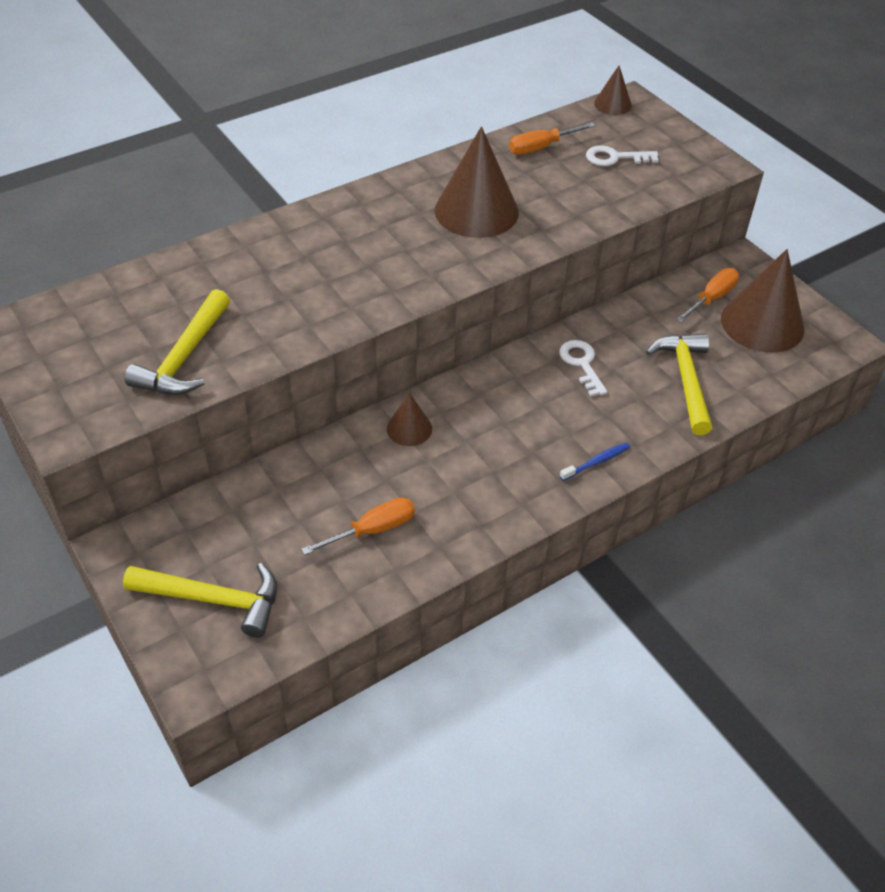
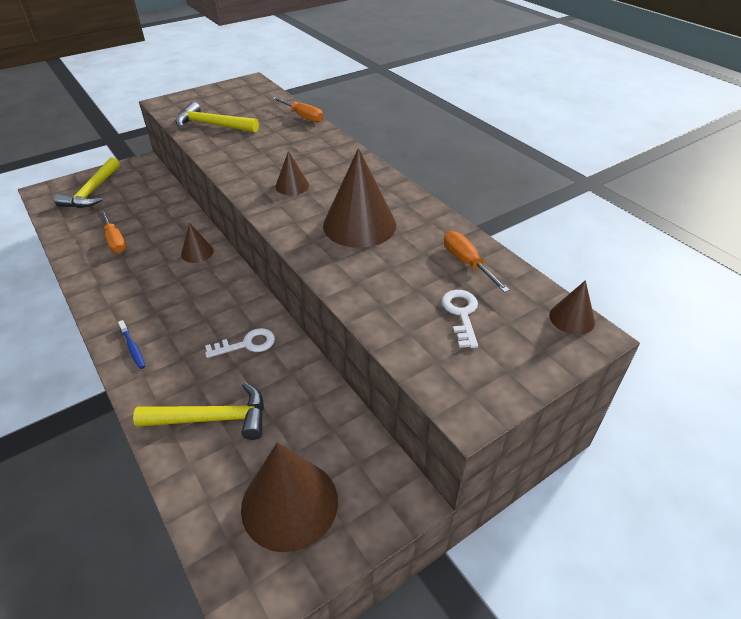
camera: 90 degrees right, 5 degrees down
(387, 264) = (292, 186): none -> brown cone
(712, 298) = (334, 457): orange screwdriver -> orange screwdriver (303, 117)

